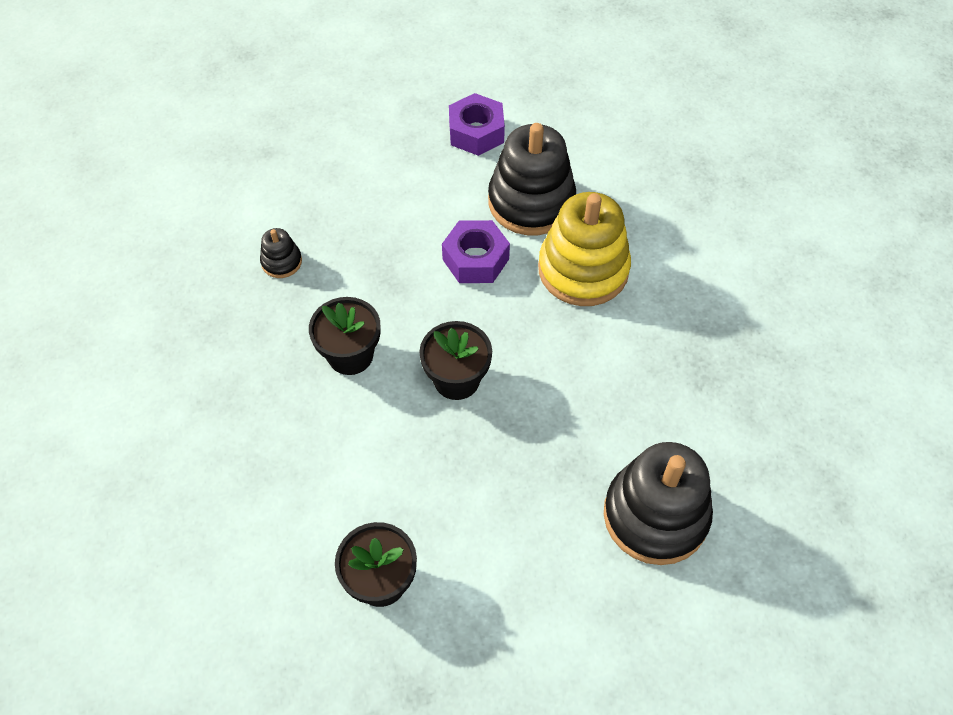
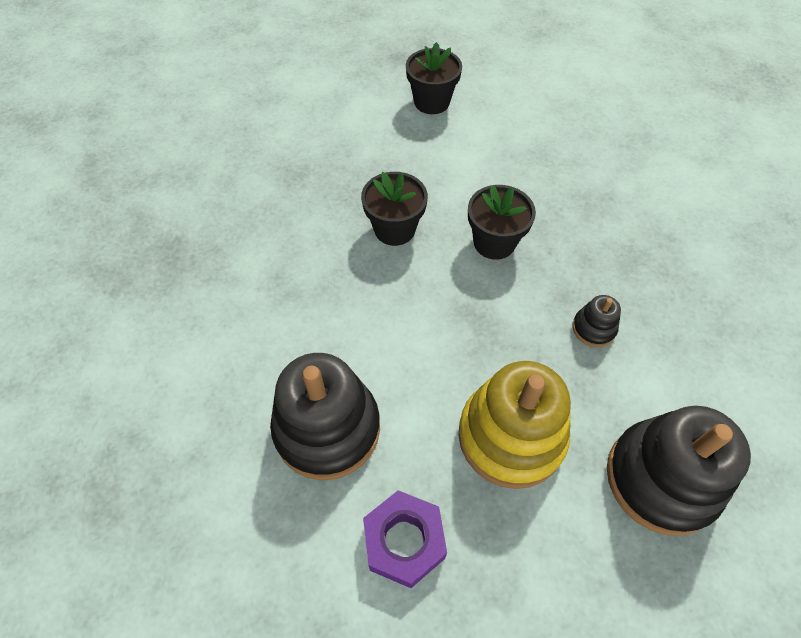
camera: 175 degrees right, 0 degrees up
(475, 259) = (388, 347): purple nut -> none
(583, 269) = (272, 344): yellow stacking toy -> yellow stacking toy (511, 436)
(655, 515) = (235, 148): black stacking toy -> black stacking toy (661, 479)

